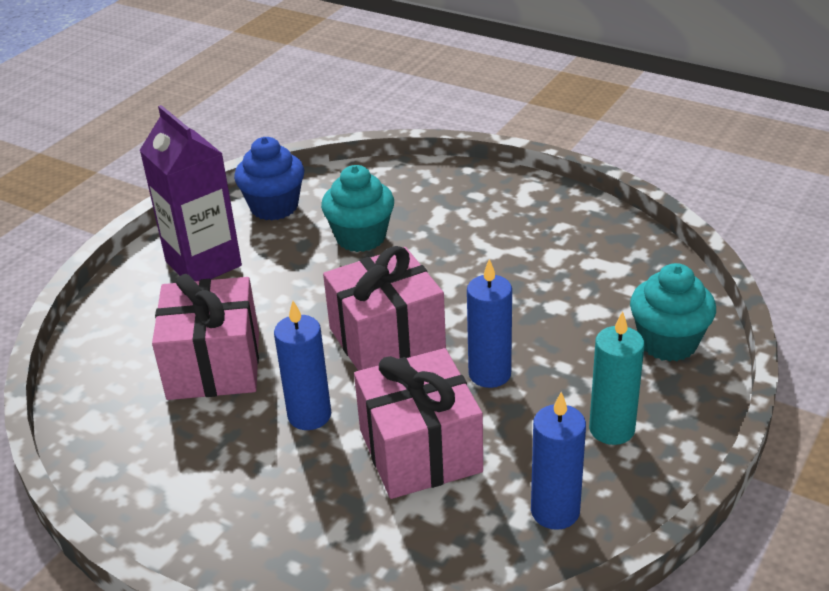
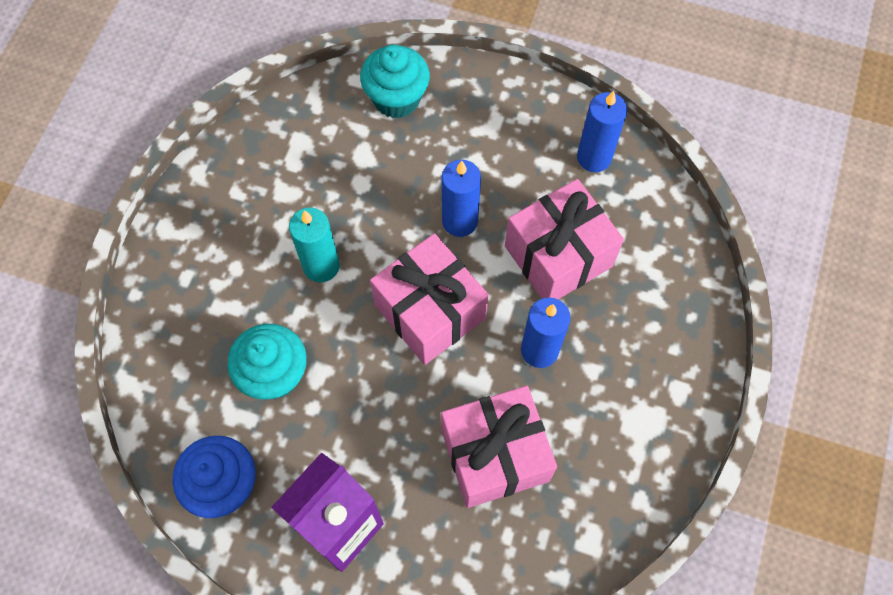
camera: 105 degrees left, 30 degrees up
(611, 429) = (504, 130): turquoise candle -> turquoise candle (321, 266)

